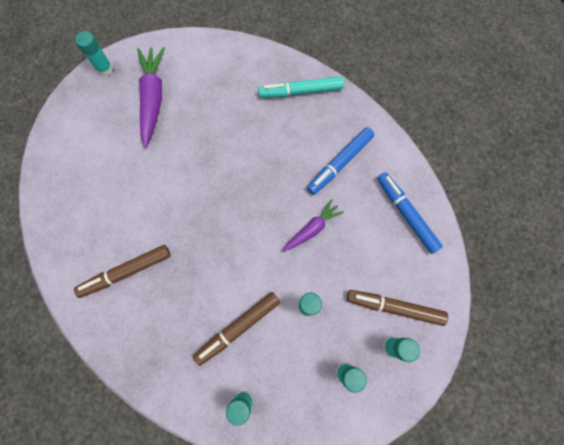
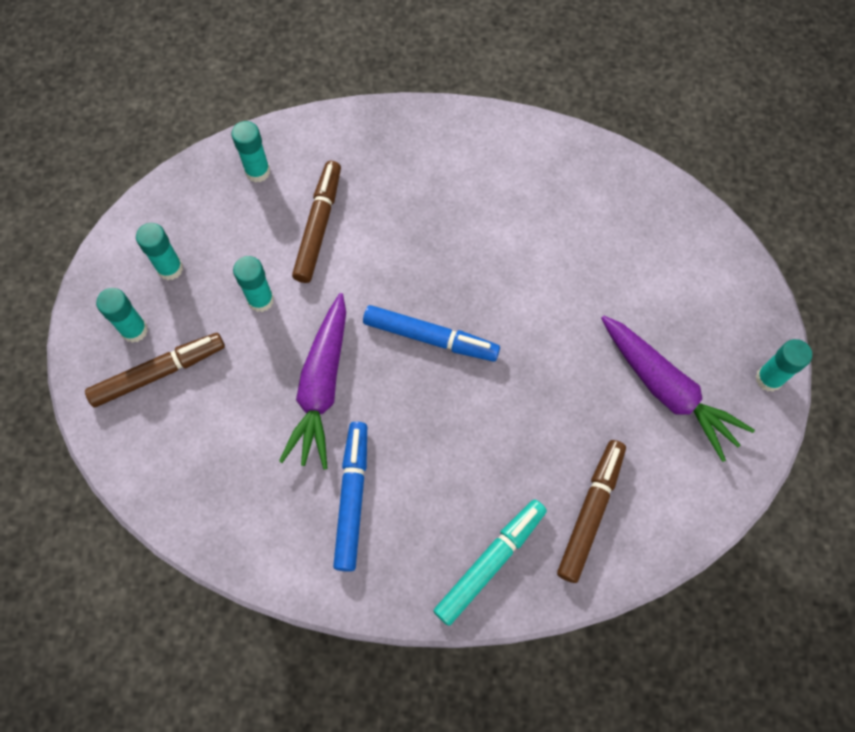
camera: 140 degrees right, 5 degrees down
(126, 272) = (486, 188): brown marker -> brown marker (590, 512)
(312, 229) = (321, 387): purple carrot -> purple carrot, size x1.67
(406, 214) = (216, 497): blue marker -> blue marker (430, 337)

